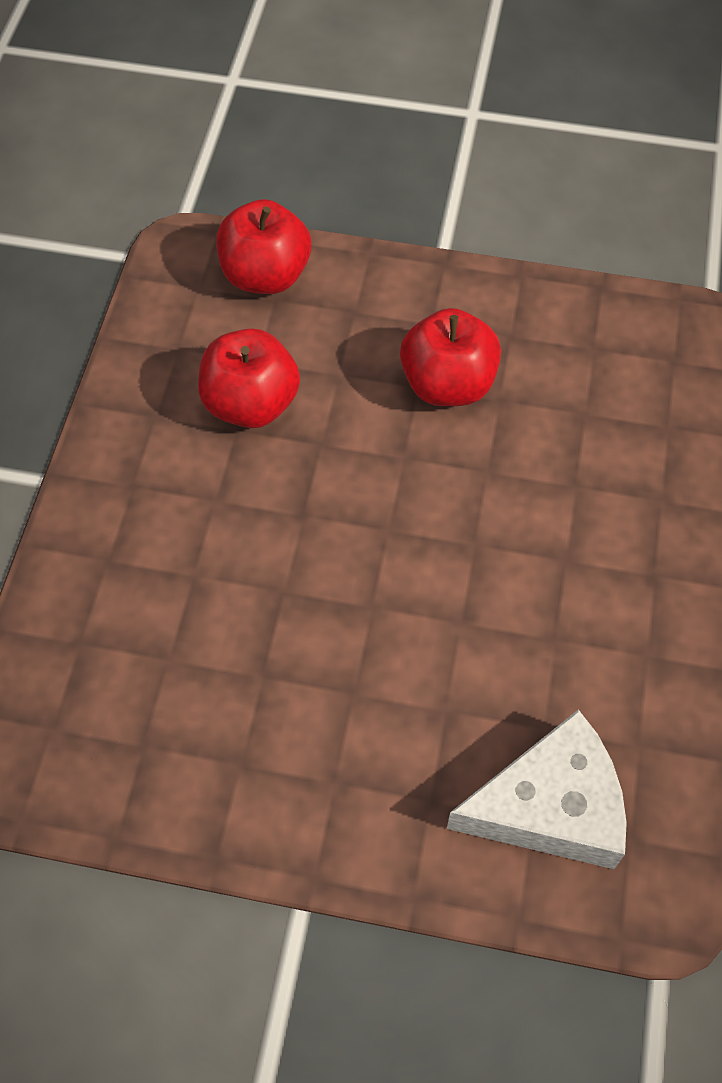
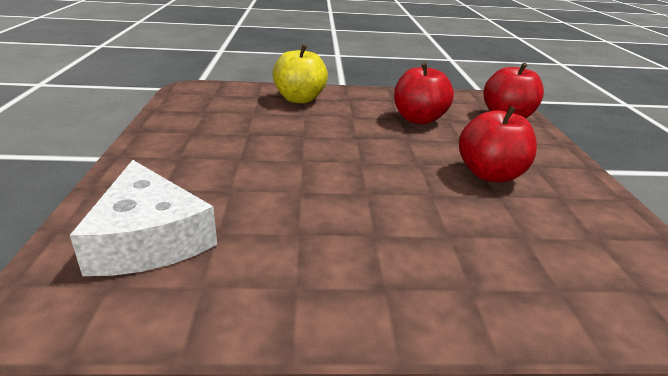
camera: 75 degrees right, 30 degrees down
(117, 570) = (299, 99): none -> yellow apple

